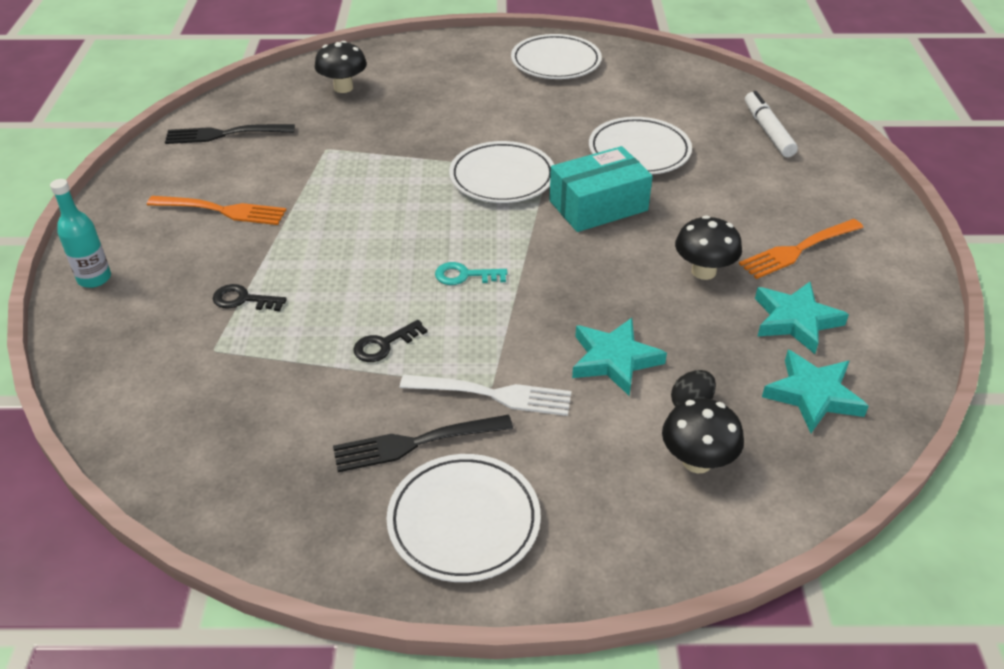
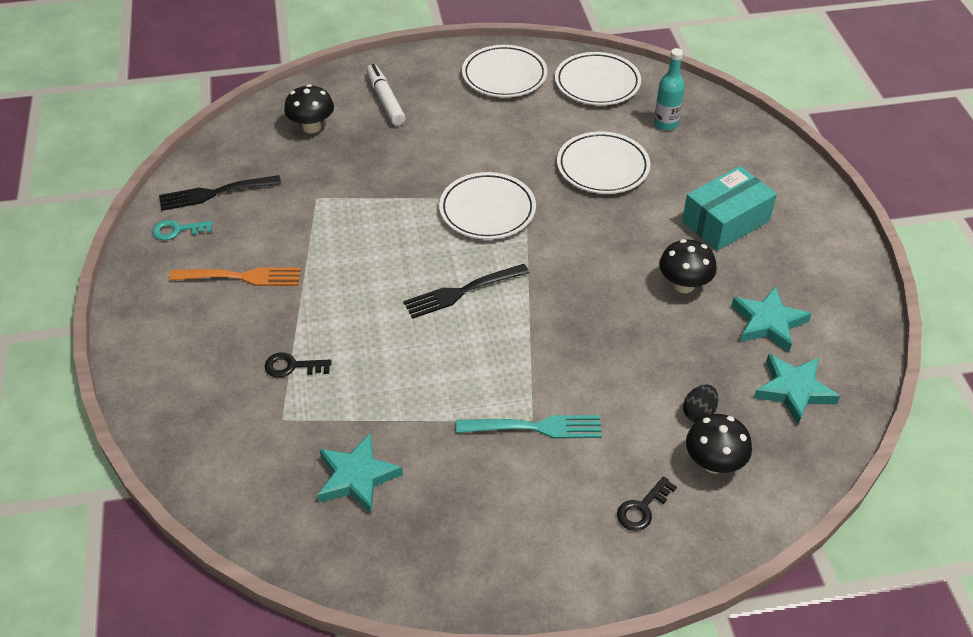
camera: 10 degrees left, 5 degrees up
(94, 278) = (148, 363): turquoise bottle -> turquoise bottle (666, 123)
(384, 344) = (430, 393): black key -> black key (642, 508)
(417, 442) = (484, 480): black fork -> black fork (463, 291)
(464, 521) = (541, 543): white plate -> white plate (597, 83)
(465, 275) = (481, 316): turquoise key -> turquoise key (178, 230)
(491, 395) = (534, 427): white fork -> turquoise fork
(598, 206) = (579, 229): turquoise box -> turquoise box (725, 221)
(614, 360) = (627, 380): turquoise star -> turquoise star (357, 477)
(768, 131) = (711, 132): white marker -> white marker (385, 100)
(798, 249) = (759, 252): orange fork -> none

